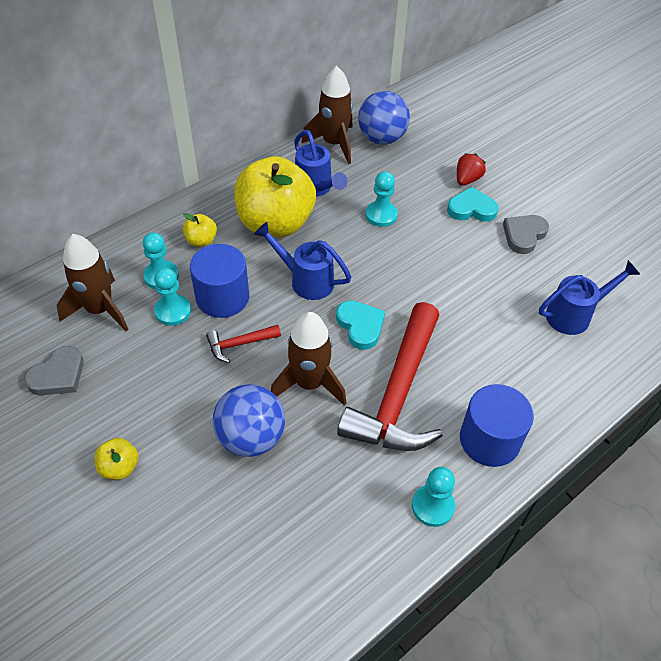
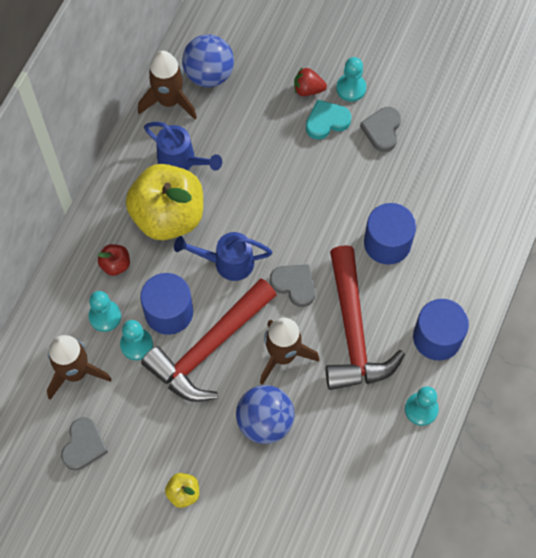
camera: 25 degrees left, 15 degrees up
(201, 241) = (115, 265): yellow apple -> red apple
(239, 344) = (209, 348): red hammer -> red hammer, size x2.31
(360, 326) = (294, 285): turquoise heart -> grey heart
(381, 215) = (253, 164): turquoise pawn -> turquoise pawn (351, 88)
(467, 180) = (308, 89): red strawberry -> red strawberry turned 90 degrees counterclockwise
(479, 329) = (387, 243): none -> blue cylinder
(574, 315) = (454, 194): blue watering can -> none

